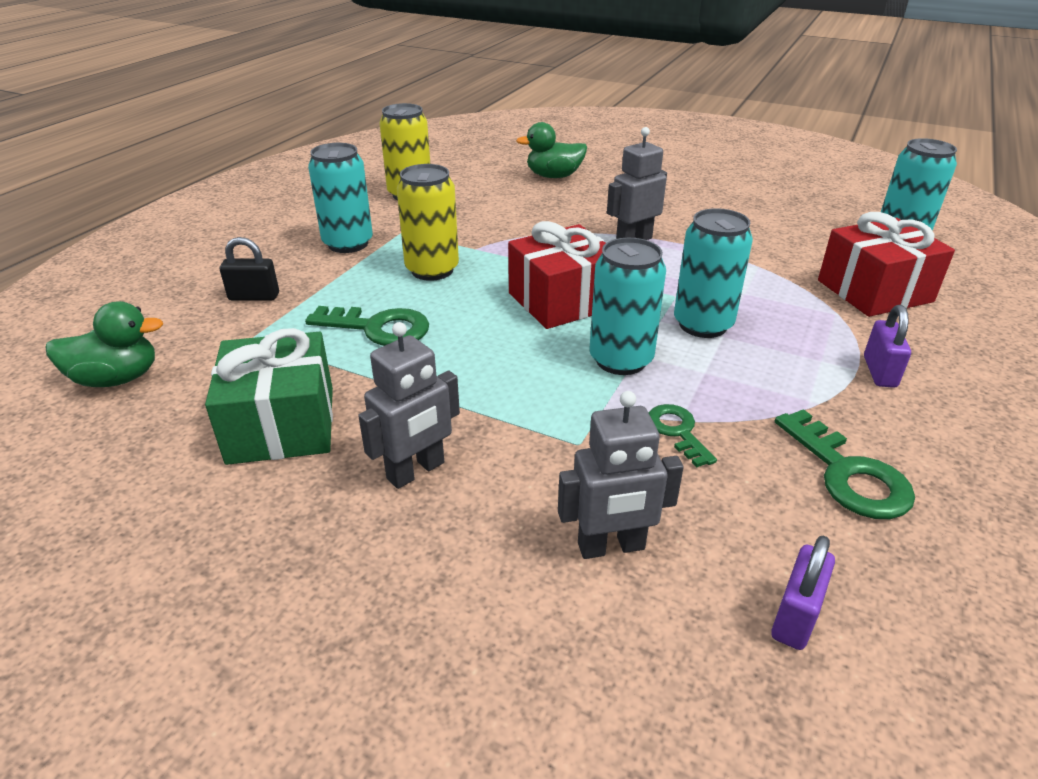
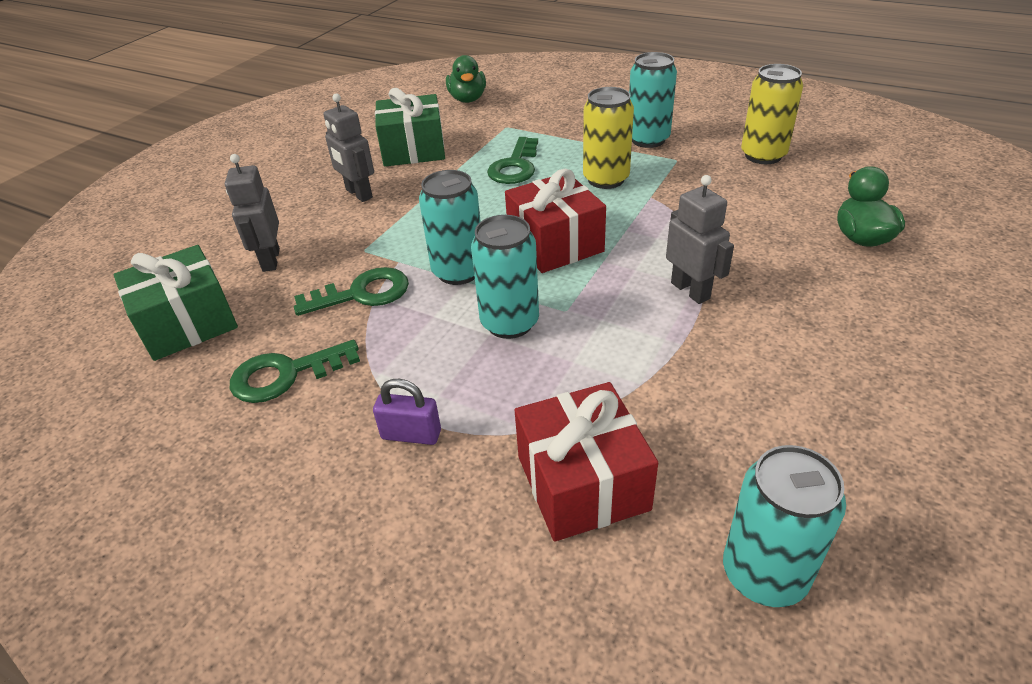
camera: 95 degrees right, 5 degrees up
(254, 296) = (559, 119): black padlock -> none
(677, 431) = (362, 293): green key -> green key, size x1.61
(795, 616) = (187, 323): purple padlock -> green gift

